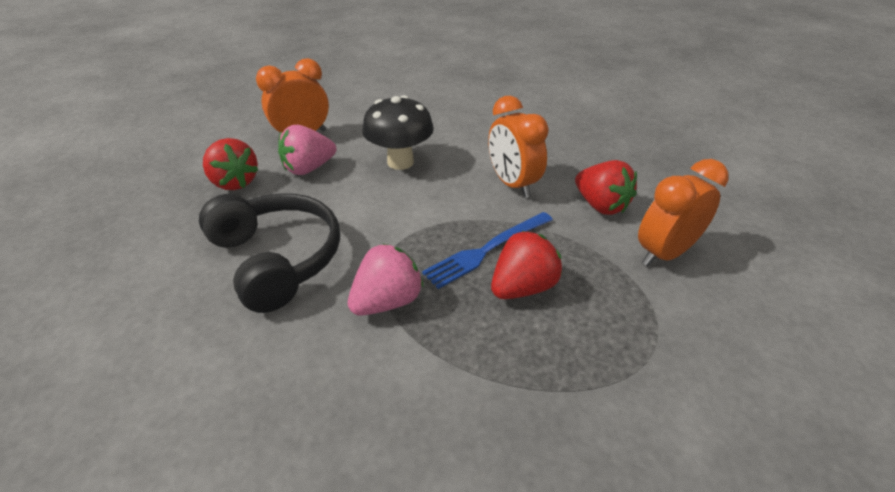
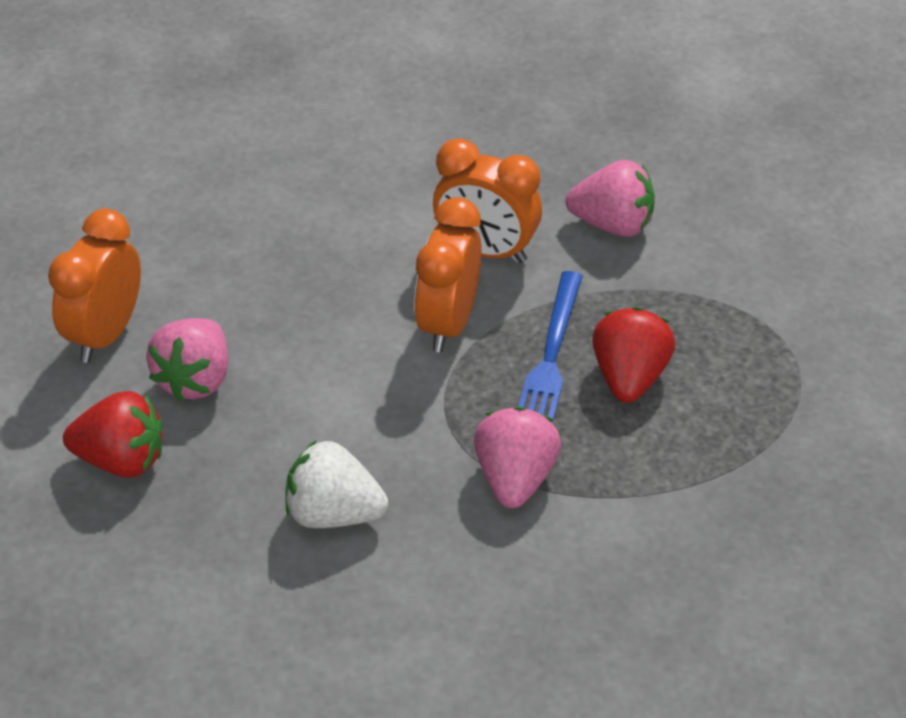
camera: 40 degrees left, 5 degrees up
(278, 259) = (333, 513): black headphones -> white strawberry
(400, 162) = (307, 298): black mushroom -> none
(600, 205) = (612, 224): red strawberry -> pink strawberry
(664, 253) = (726, 252): orange clock -> orange clock (448, 323)

